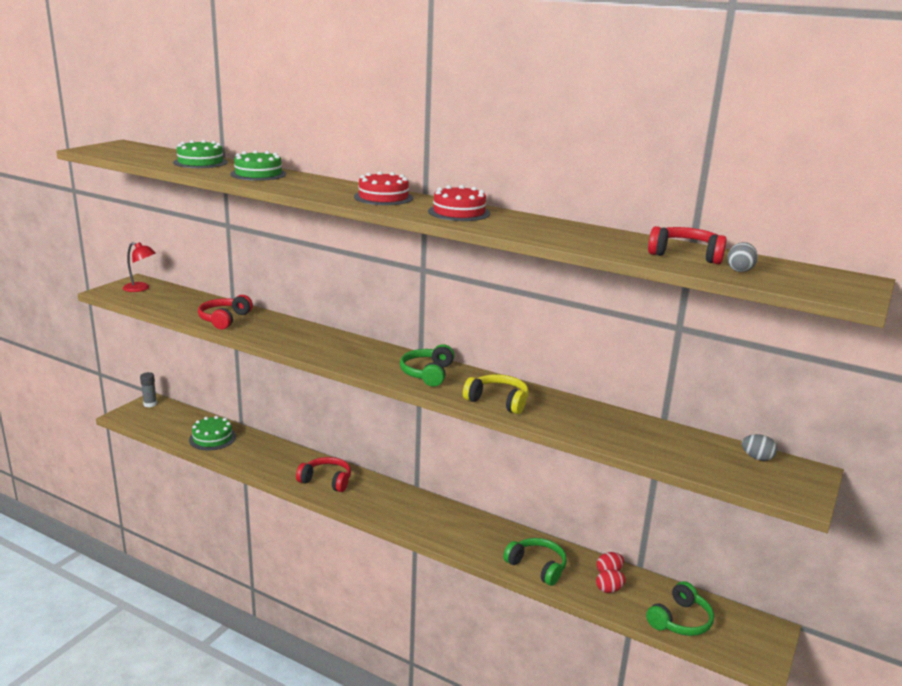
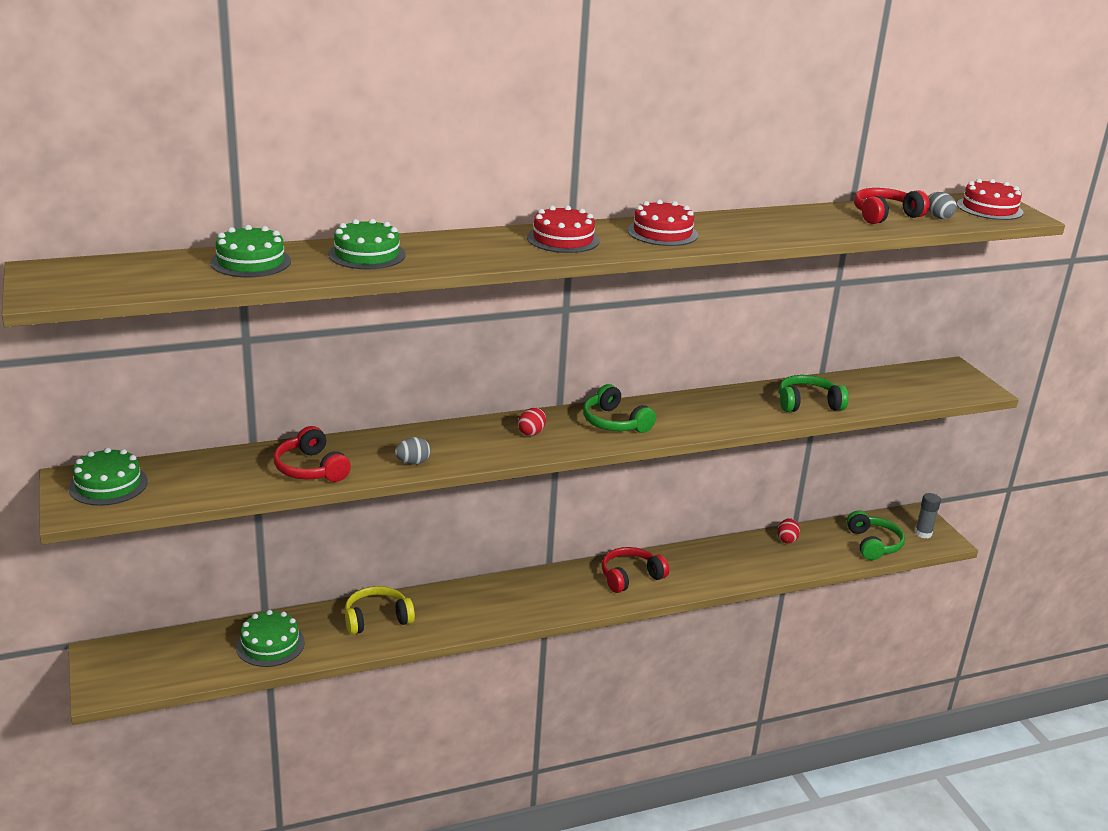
camera: 50 degrees left, 5 degrees up
(141, 288) = (108, 485): red lamp -> green cake
(150, 404) = (106, 657): grey glue stick -> grey glue stick (923, 533)
(326, 480) = (469, 609): red headphones -> red headphones (630, 577)
(498, 401) = (712, 418): yellow headphones -> yellow headphones (377, 619)
(537, 567) = (744, 567): green headphones -> green headphones (808, 403)
(609, 590) = (808, 552): red egg -> red egg (531, 432)
(757, 458) = (916, 374): grey egg -> grey egg (413, 462)
(826, 282) = (989, 208): none -> red cake

